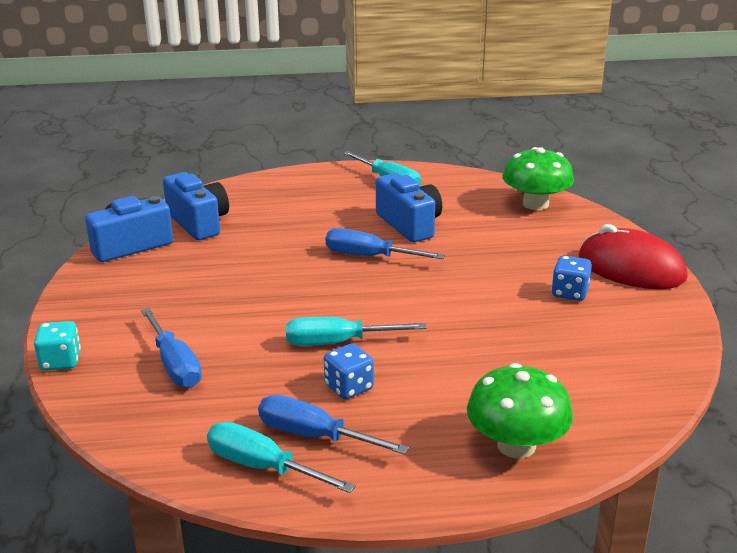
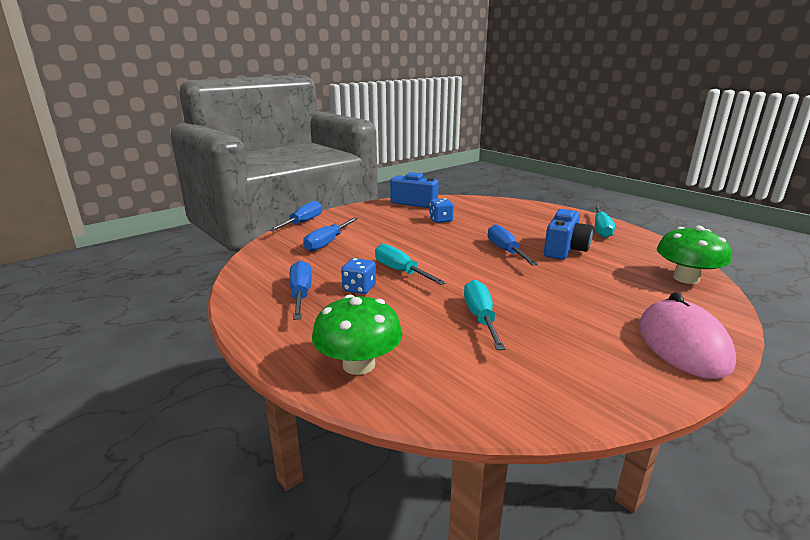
camera: 55 degrees right, 5 degrees down
(60, 361) = (302, 223): turquoise dice -> blue screwdriver
(199, 223) = (461, 207): blue camera -> none
(263, 467) = (259, 290): turquoise screwdriver -> turquoise screwdriver (481, 318)
(569, 293) = (590, 328): blue dice -> blue dice (441, 220)
(631, 268) = (682, 344): red mouse -> pink mouse

